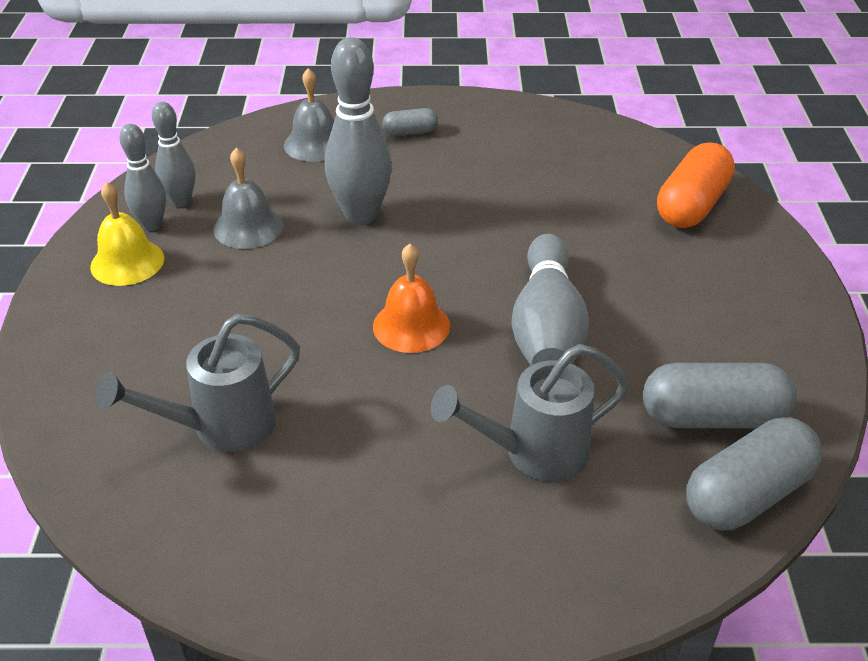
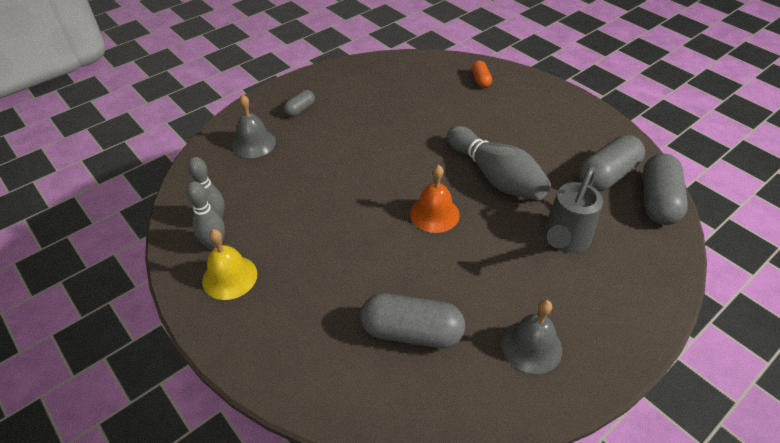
camera: 40 degrees left, 5 degrees up
(221, 427) = (411, 332): grey watering can -> grey capsule
(248, 227) = (277, 212): grey bell -> grey bell (531, 346)
(361, 215) = (333, 170): grey bowling pin -> none
(692, 205) = (480, 80): orange capsule -> orange capsule, size x0.52

